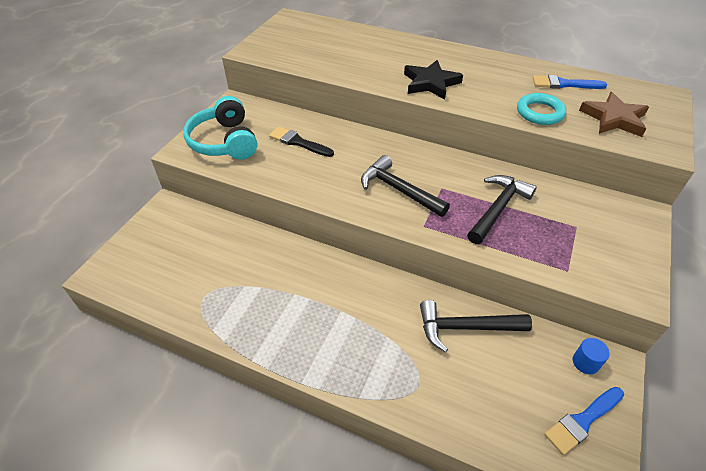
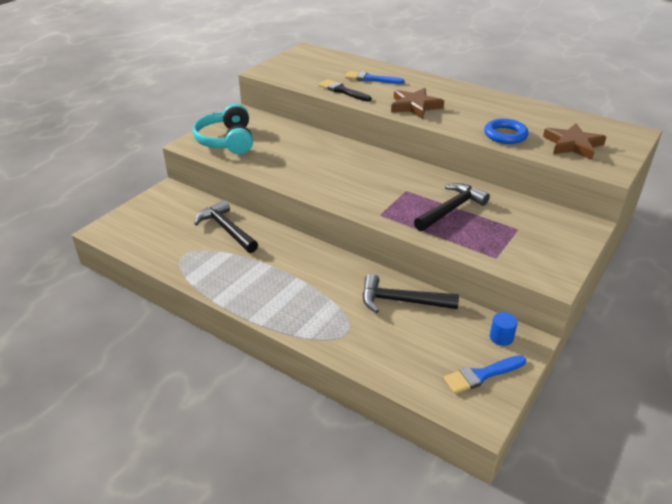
camera: 10 degrees right, 10 degrees down
(298, 142) = (290, 147): black brush -> black brush (342, 91)
(398, 190) = (367, 188): black hammer -> black hammer (226, 229)
(430, 83) = (415, 106): black star -> brown star
(539, 112) = (505, 135): turquoise ring -> blue ring
(564, 84) = (538, 116): blue brush -> blue brush (370, 79)

